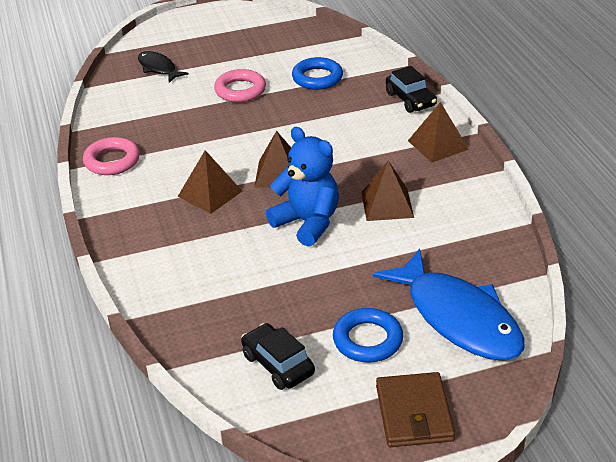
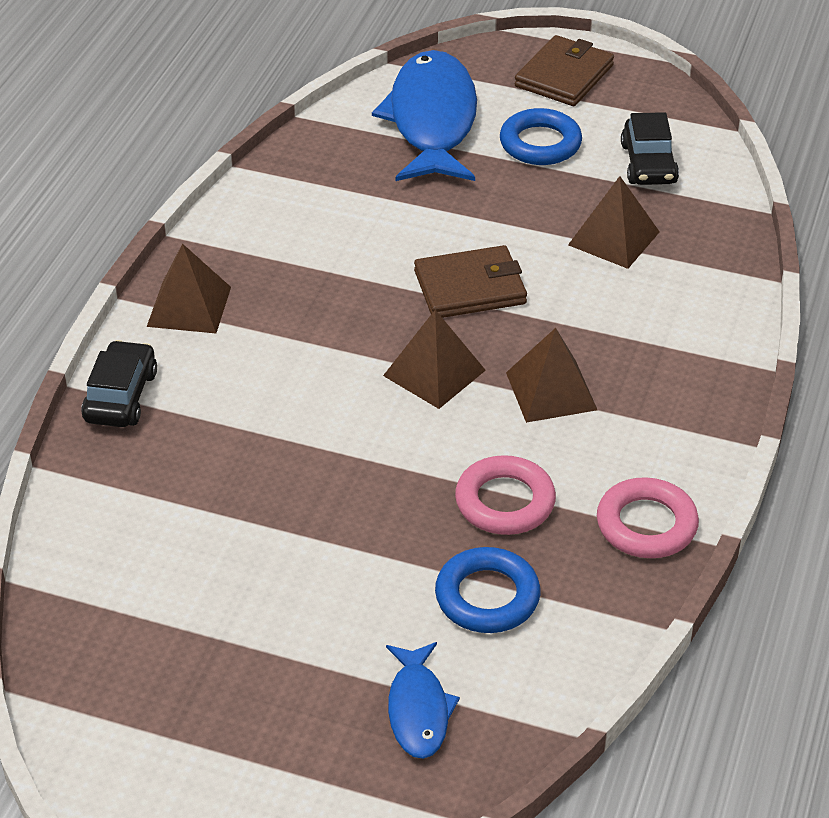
camera: 145 degrees left, 5 degrees up
(158, 68) = (418, 709): black fish -> blue fish
(240, 90) = (334, 564): pink ring -> pink ring (505, 502)
(307, 223) = (470, 287): blue teddy bear -> brown wallet
(317, 78) = (192, 519): blue ring -> blue ring (487, 597)
(387, 204) = (353, 262): brown pyramid -> brown pyramid (614, 238)

